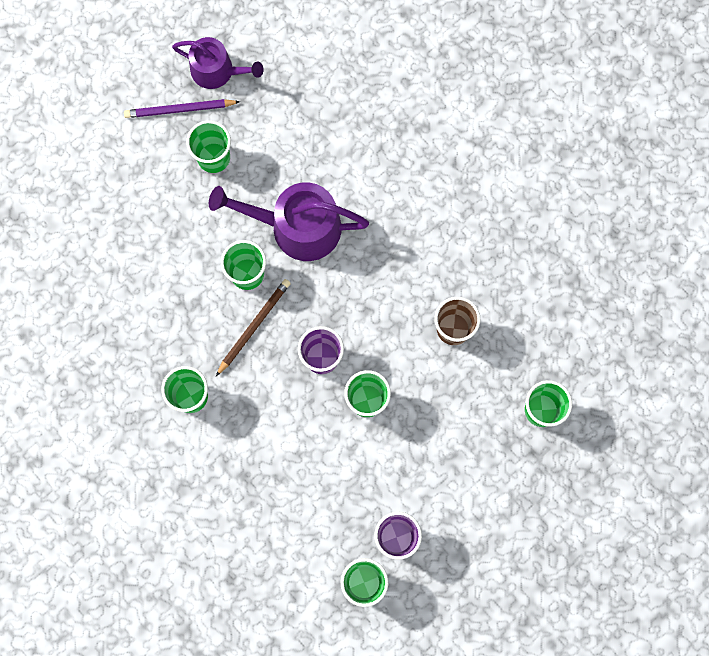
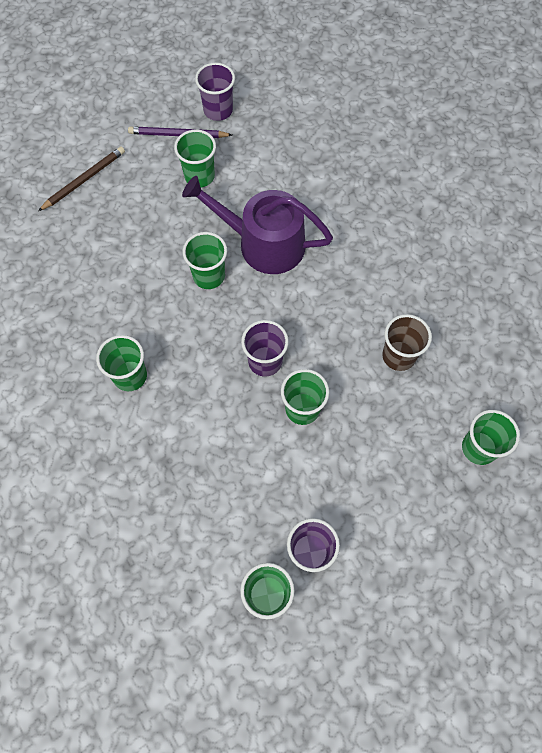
camera: 10 degrees right, 10 degrees down
(217, 71) = (218, 110): purple watering can -> purple cup
(254, 326) = (205, 322): brown pencil -> brown pencil (84, 180)

